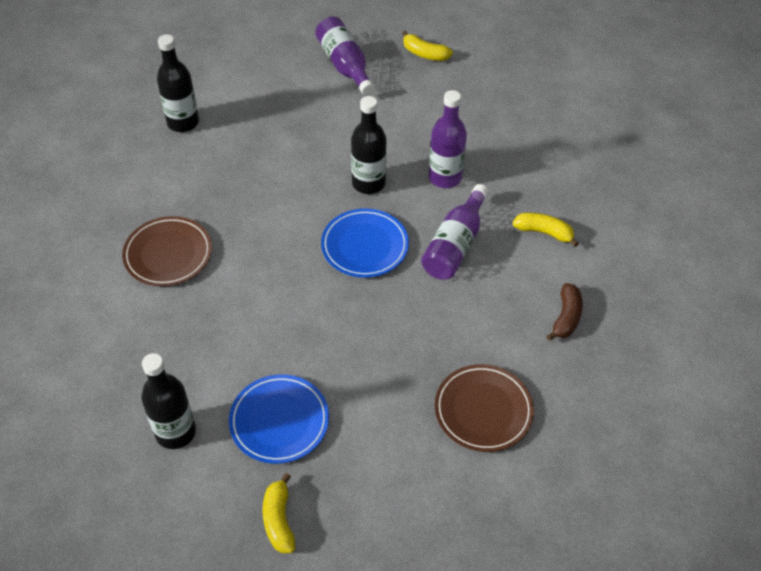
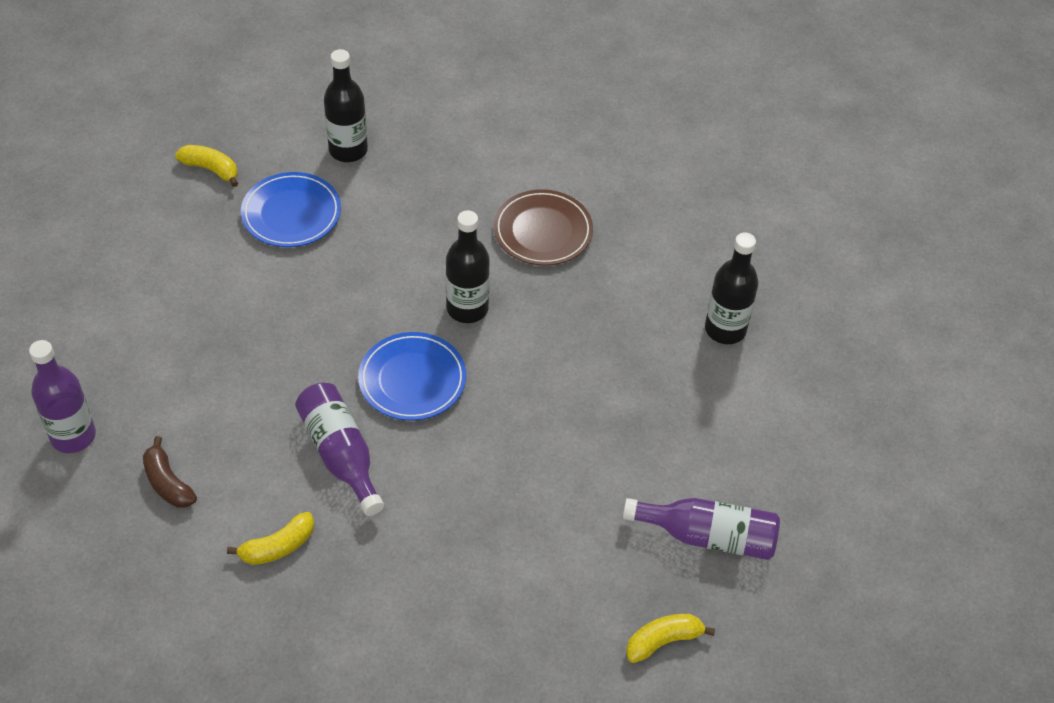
camera: 125 degrees right, 0 degrees up
(368, 183) = (492, 436): black bottle -> black bottle (467, 308)
(445, 177) = (437, 511): purple bottle -> purple bottle (73, 436)
(483, 410) = (154, 348): brown plate -> none

